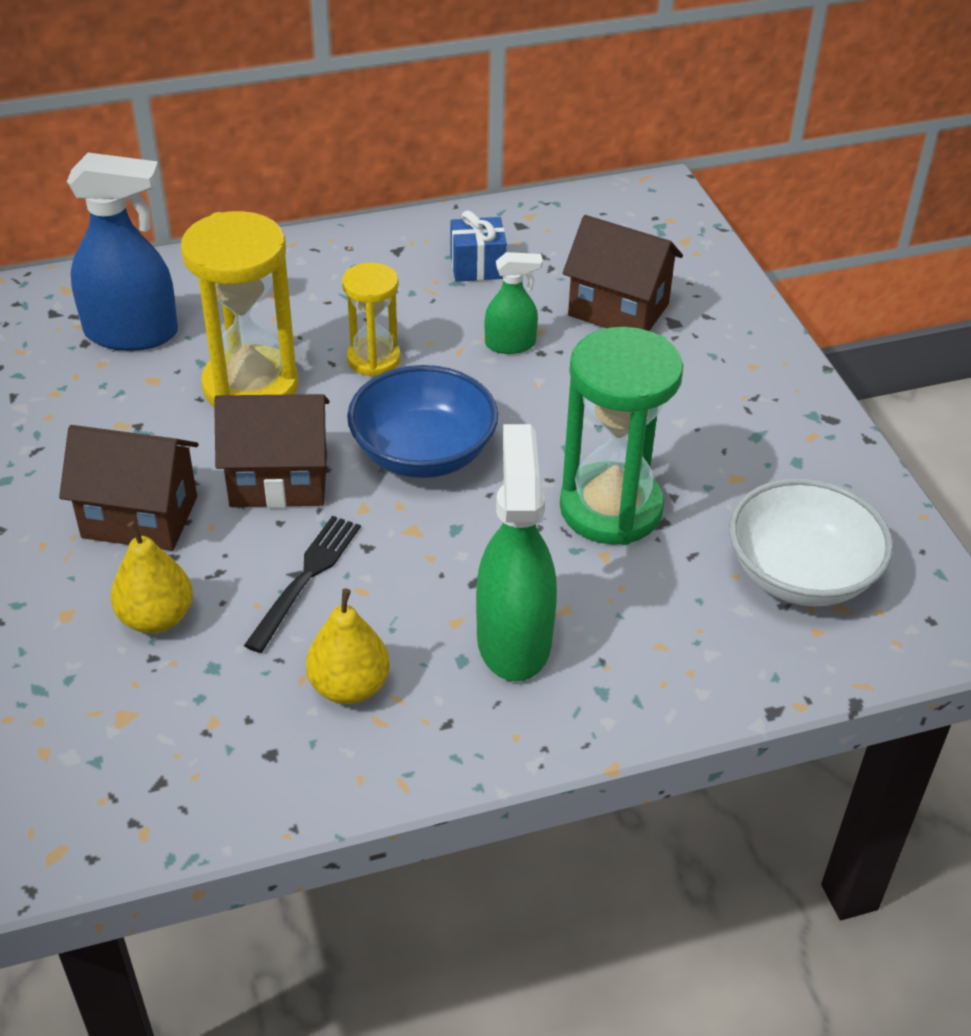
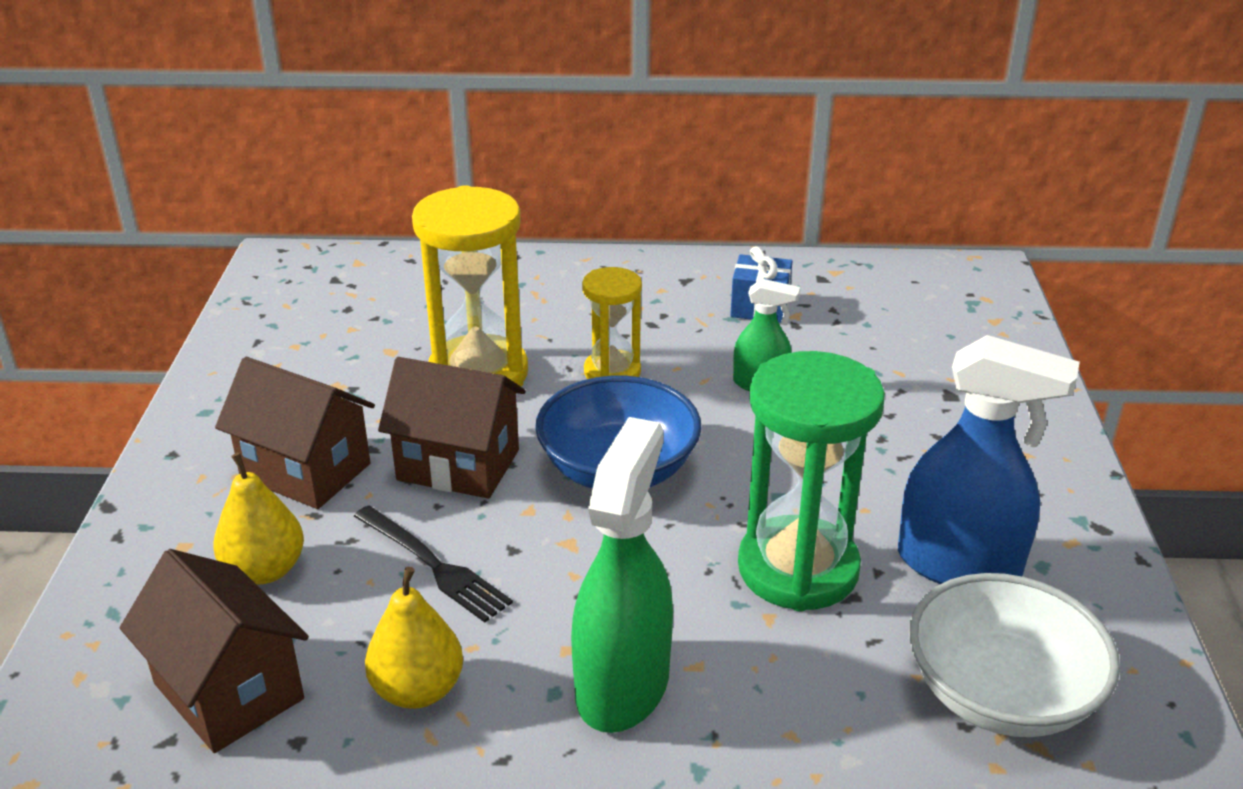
camera: 20 degrees right, 10 degrees down
(132, 333) = (394, 308): blue spray bottle -> blue spray bottle (959, 565)
(306, 578) = (434, 566): black fork -> black fork turned 90 degrees clockwise
(618, 310) = (893, 372): brown house -> brown house (228, 691)

